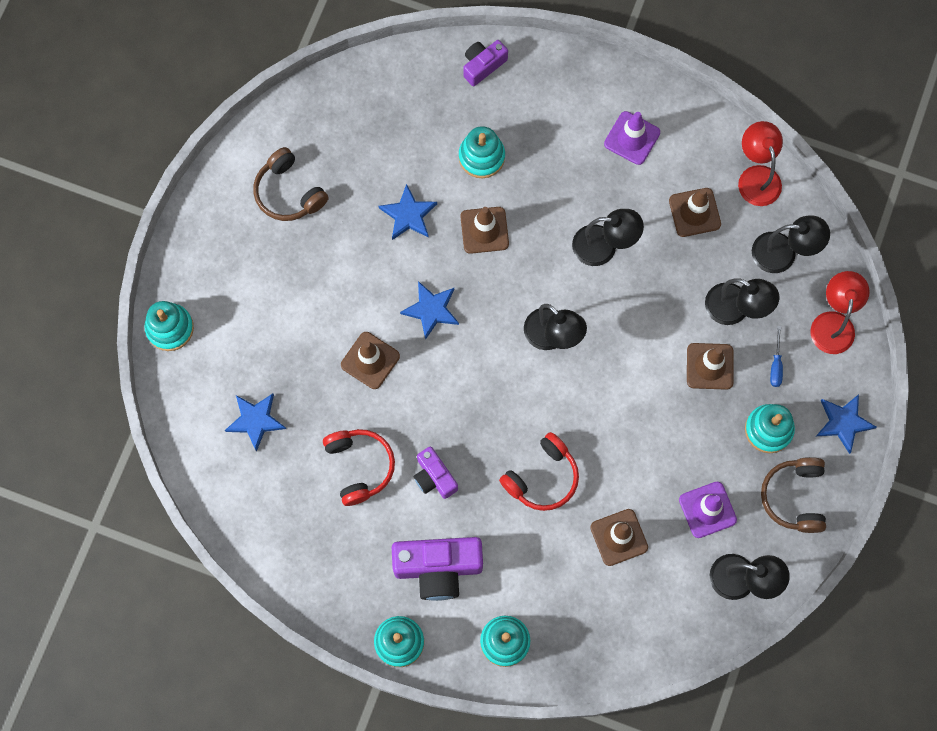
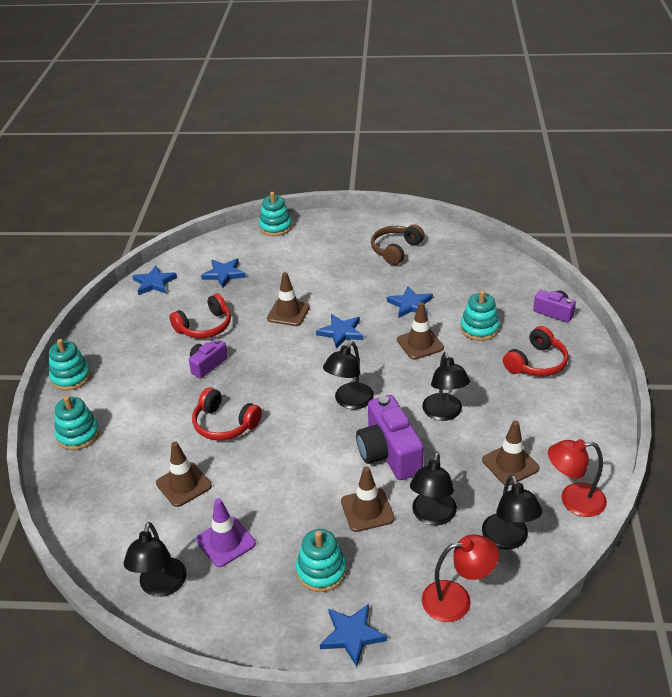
camera: 75 degrees right, 35 degrees down
(239, 514) = (154, 283): none -> blue star
(438, 568) = (134, 383): purple camera -> purple camera (389, 453)
(560, 123) = (536, 363): none -> red headphones
(632, 138) = (552, 407): purple traffic cone -> none
(756, 176) = (573, 500): red lamp -> red lamp turned 150 degrees counterclockwise
(776, 365) = (390, 561): blue screwdriver -> none
(794, 497) = (258, 610): brown headphones -> none

